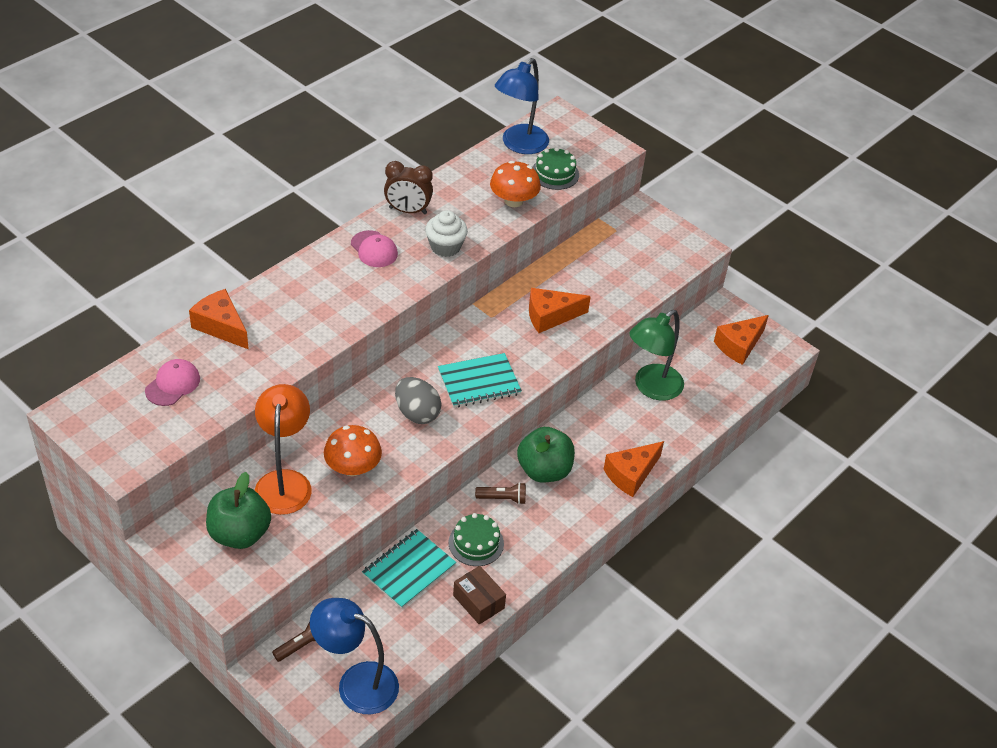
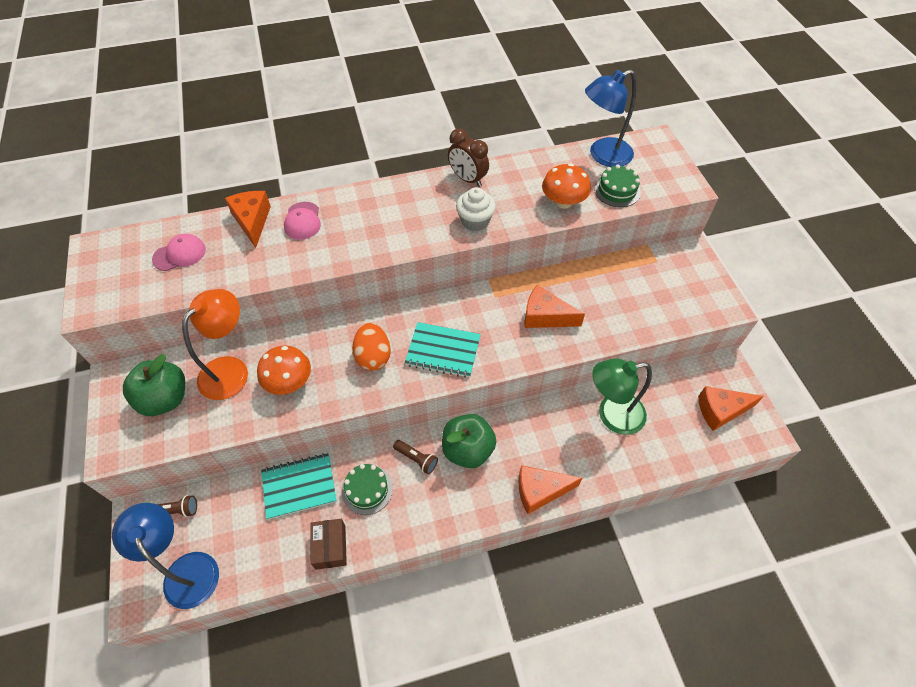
camera: 35 degrees right, 10 degrees up
(374, 249) = (416, 202): pink cap -> pink cap (302, 221)
(417, 413) = (373, 356): grey egg -> orange egg

